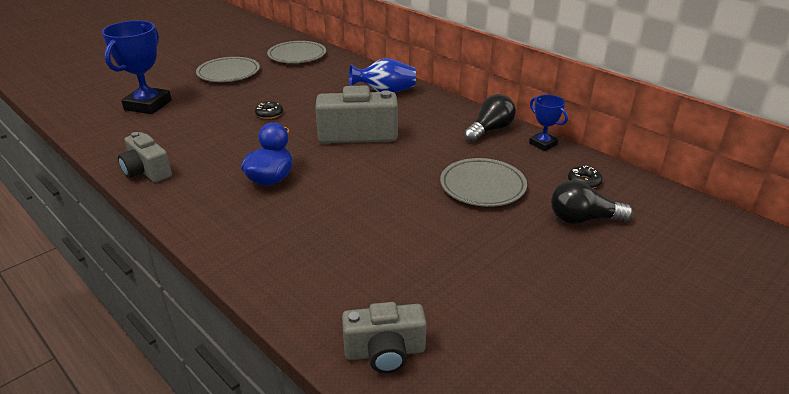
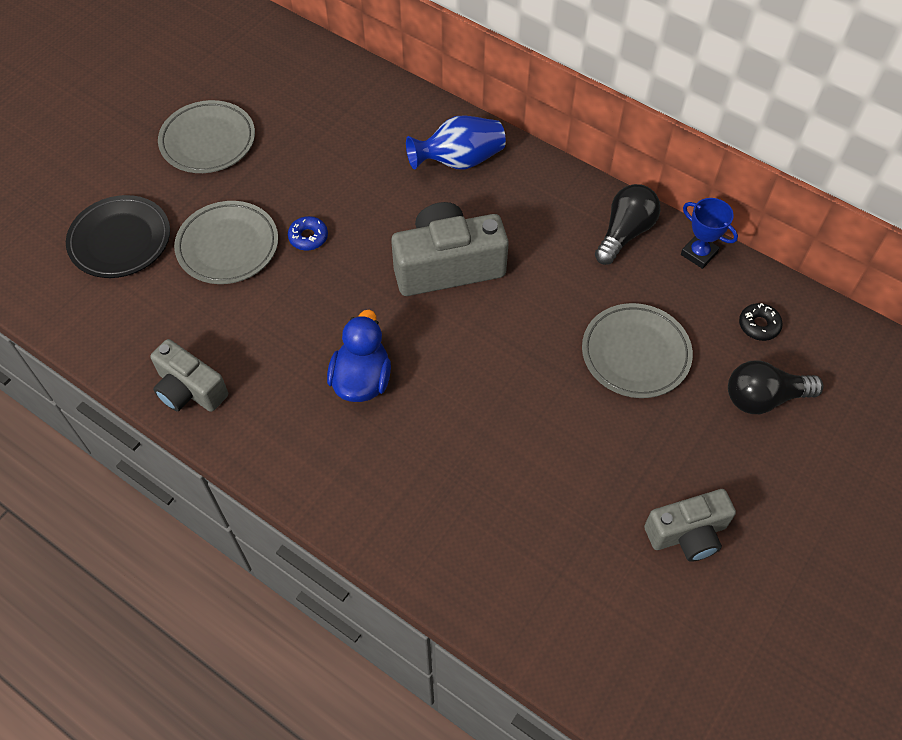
camera: 10 degrees left, 25 degrees up
(148, 105) = (120, 240): blue trophy -> black plate
(269, 114) = (308, 237): black donut -> blue donut
(297, 56) = (297, 78): grey plate -> grey plate (228, 246)
(385, 352) = (581, 640): grey camera -> grey camera (687, 534)

